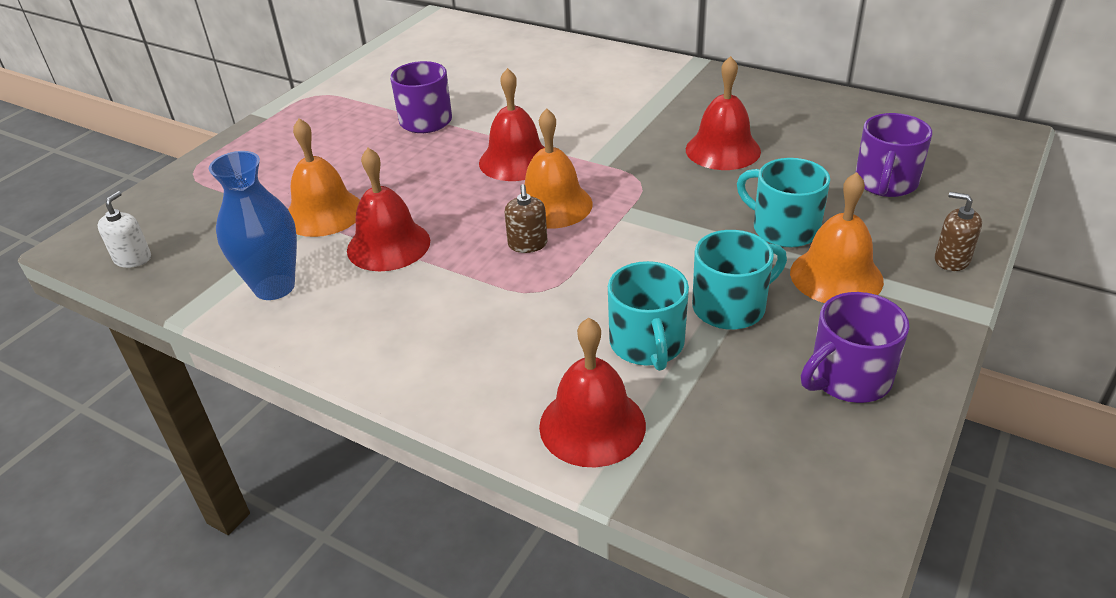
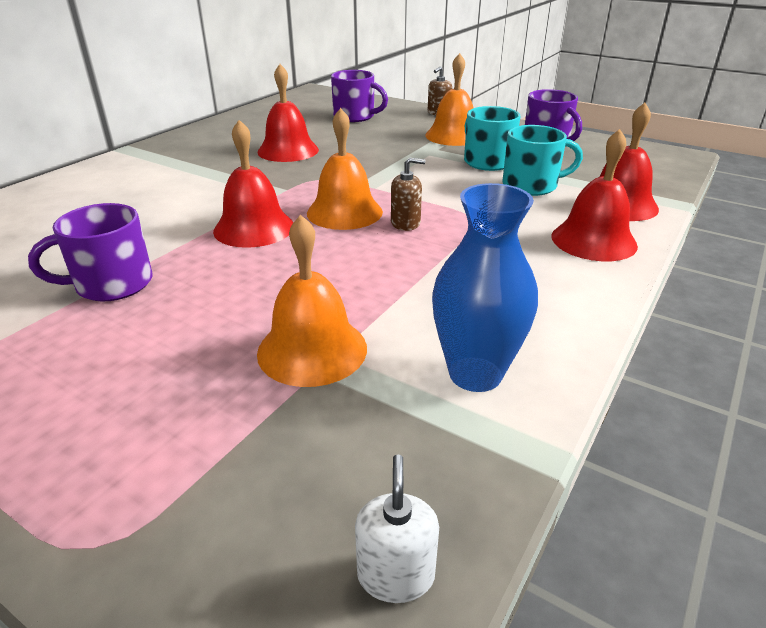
camera: 90 degrees left, 5 degrees down
(133, 259) = (396, 575): white soap dispenser -> white soap dispenser turned 75 degrees clockwise
(388, 245) = (395, 295): red bell -> red bell (593, 240)
(784, 229) = (400, 142): turquoise mug -> none

